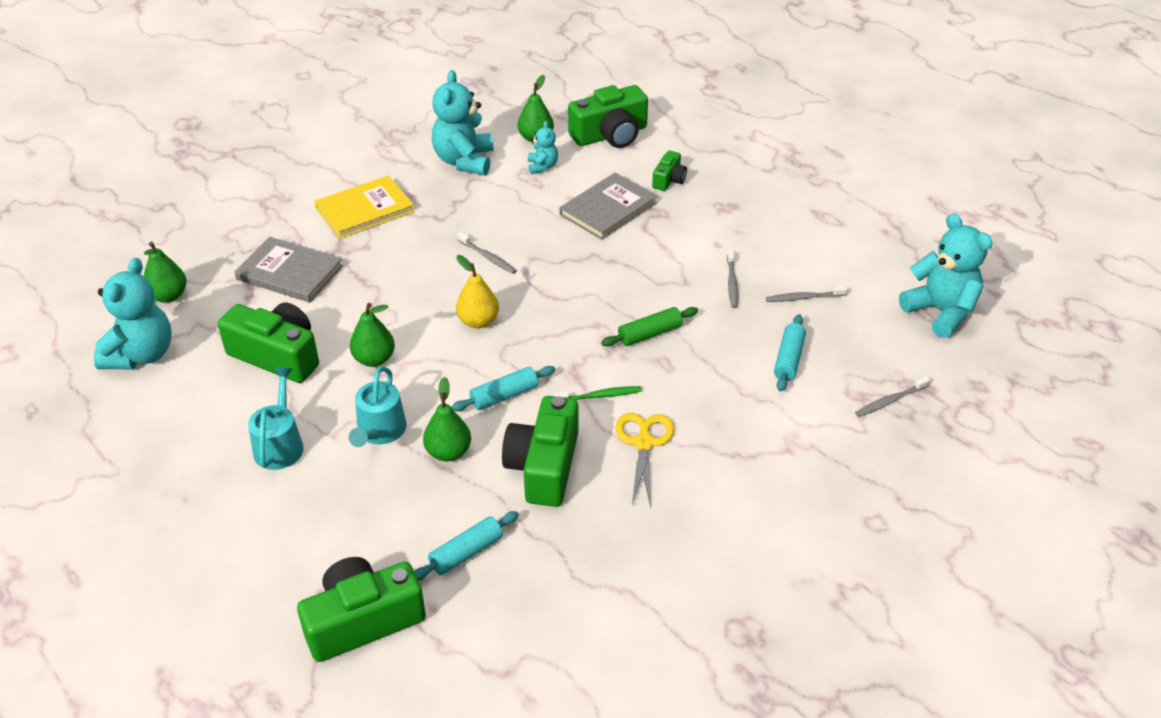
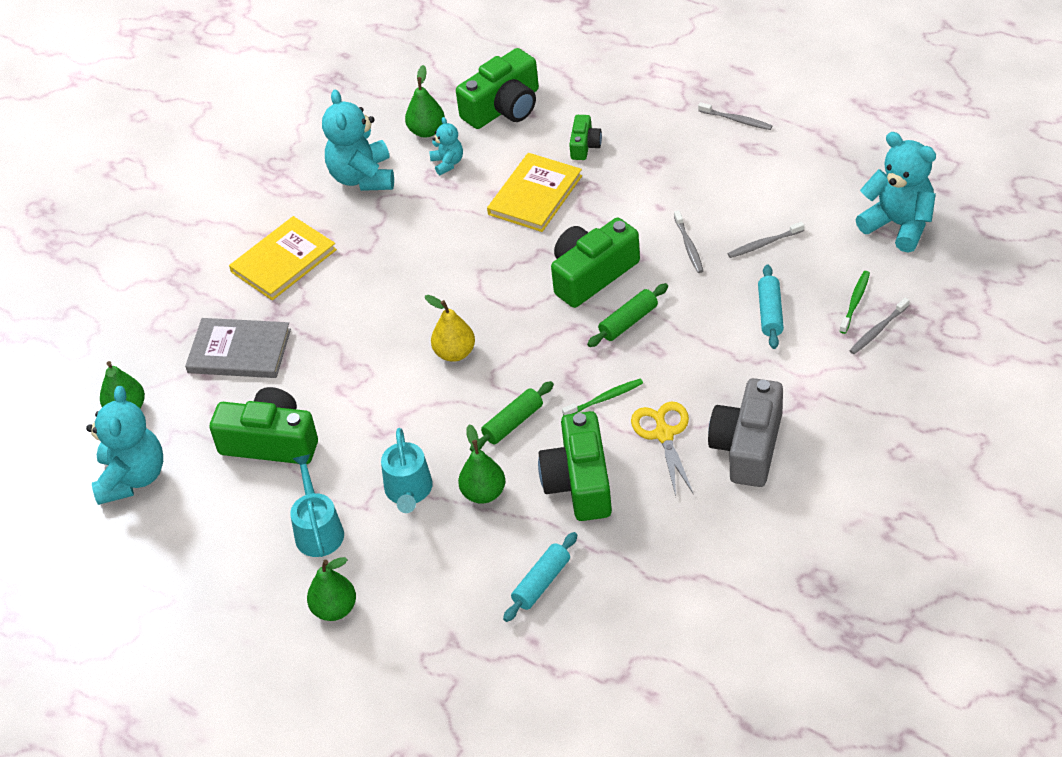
camera: 10 degrees left, 5 degrees up
(363, 621) = (475, 669): green camera -> green camera (592, 274)
(374, 359) = (369, 420): green pear -> green pear (335, 609)
(488, 257) = (435, 281): grey toothbrush -> grey toothbrush (737, 120)
(504, 395) = (513, 423): turquoise rolling pin -> green rolling pin
(608, 209) = (535, 195): grey book -> yellow book
(723, 476) = (748, 446): none -> grey camera
(876, 369) = (855, 301): none -> green toothbrush

